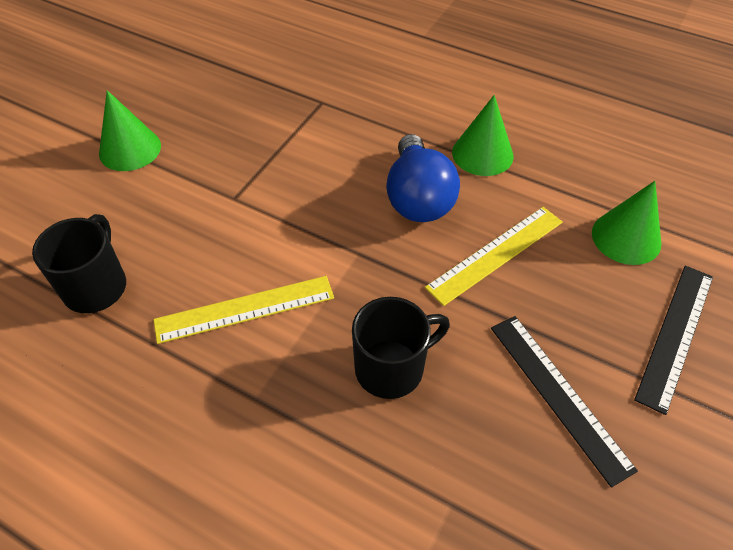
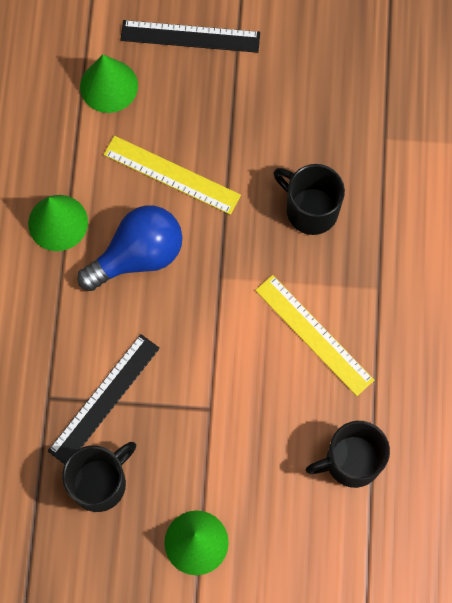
camera: 115 degrees left, 20 degrees up
(228, 110) = (100, 482): none -> black mug
(559, 395) = (277, 98): black ruler -> black ruler (104, 399)

